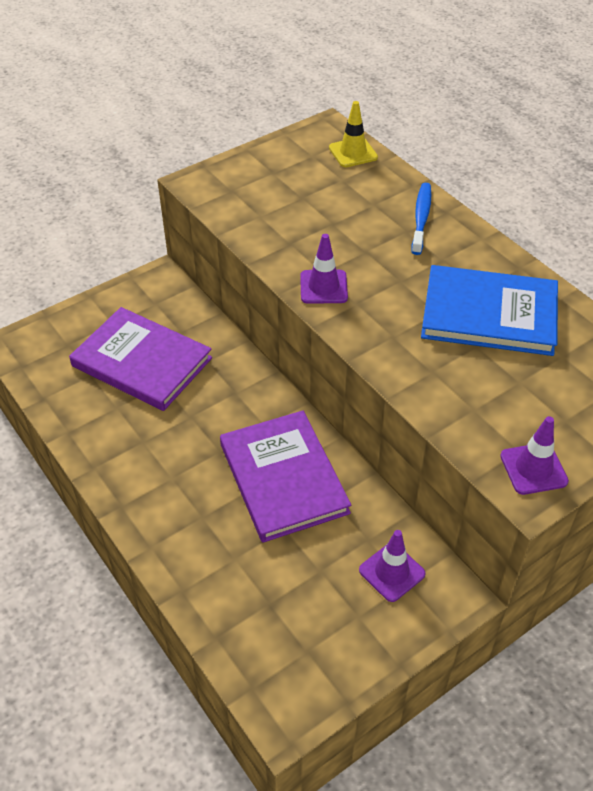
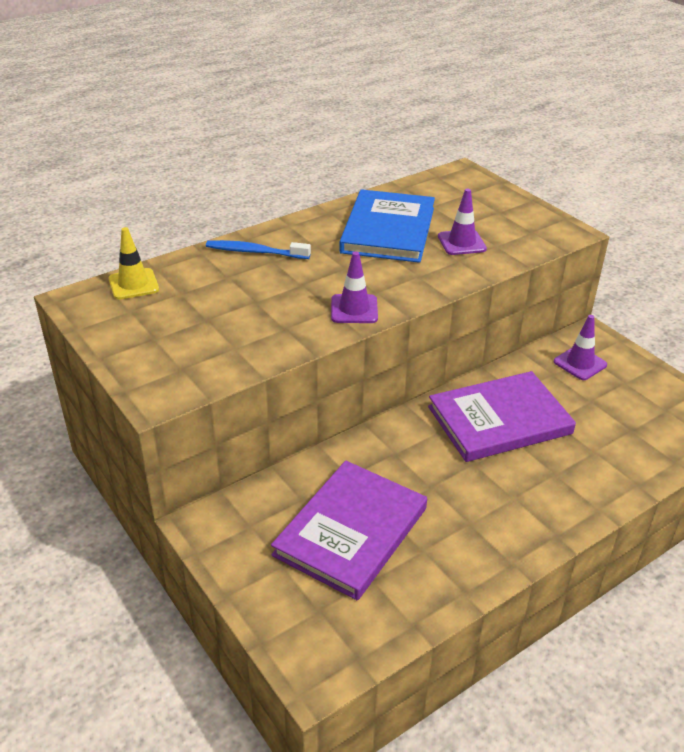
camera: 90 degrees left, 10 degrees down
(533, 469) = (548, 227): purple traffic cone -> purple traffic cone (461, 243)

